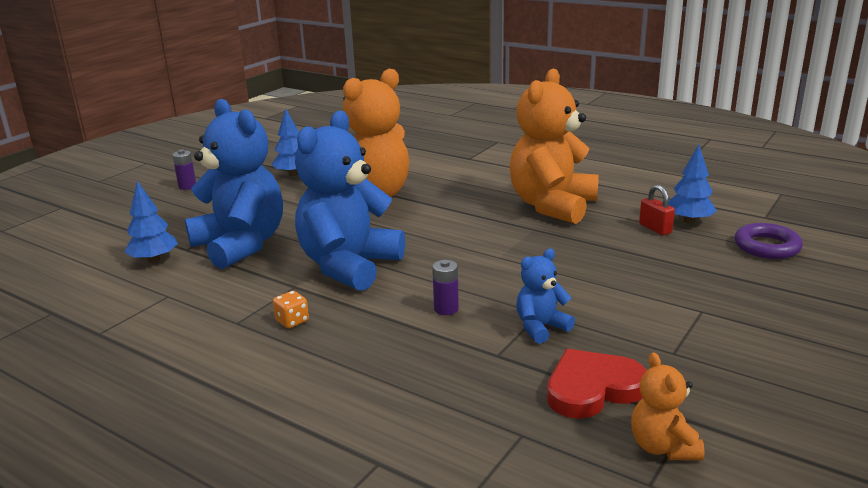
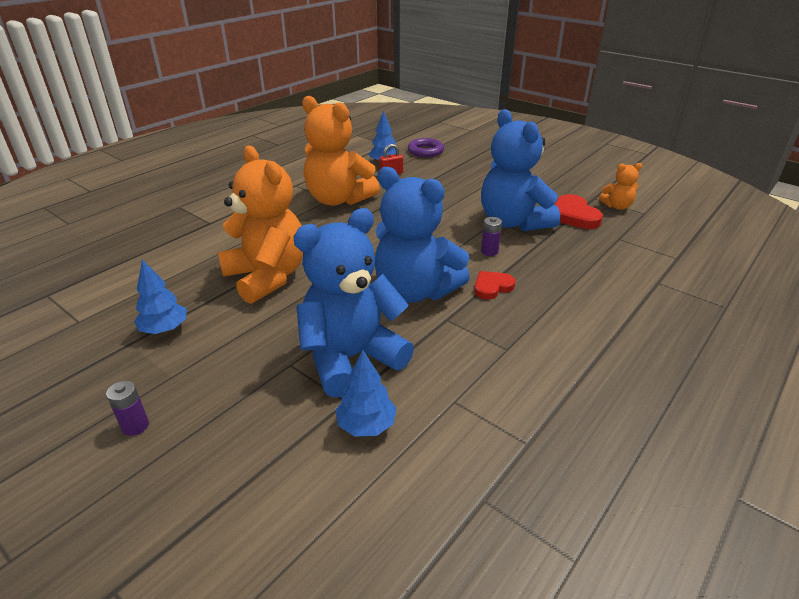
camera: 85 degrees left, 10 degrees up
(292, 321) = (505, 318): orange dice -> none
(358, 312) = (492, 287): none -> red heart
(541, 327) = (513, 222): blue teddy bear -> blue teddy bear, size x2.18

